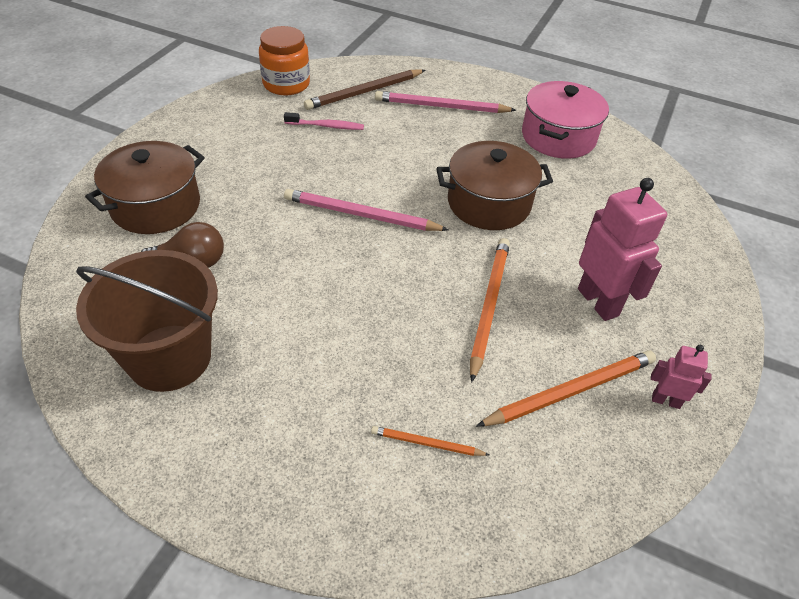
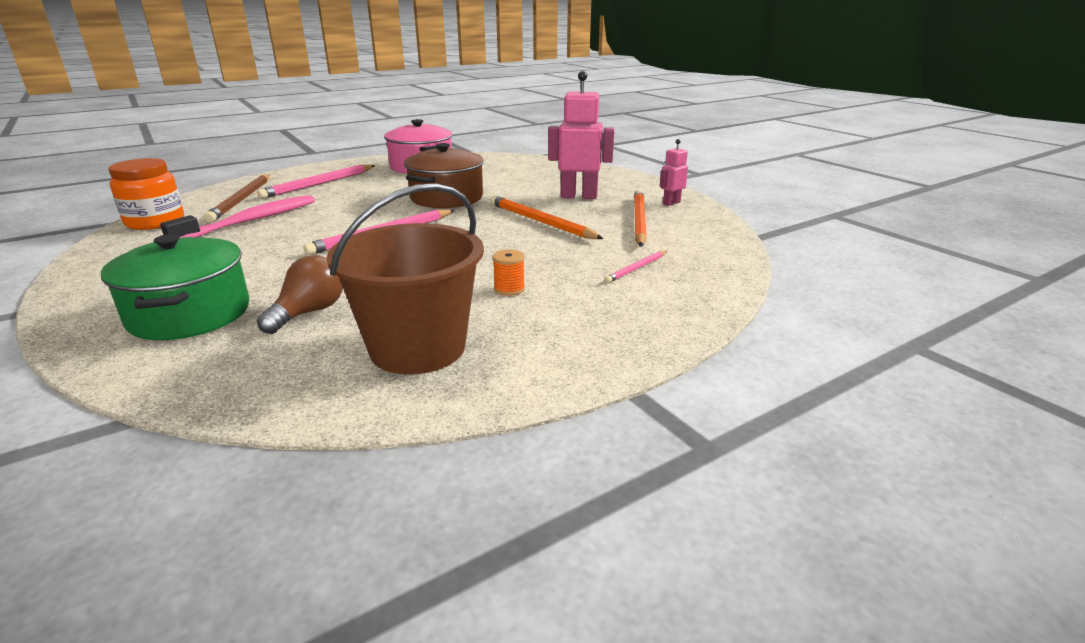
camera: 55 degrees left, 20 degrees down
(156, 206) = (190, 314): brown pot -> green pot
(308, 361) = (509, 289): none -> orange spool
(326, 126) = (250, 221): pink toothbrush -> pink toothbrush, size x1.79
(426, 443) = (636, 268): orange pencil -> pink pencil

